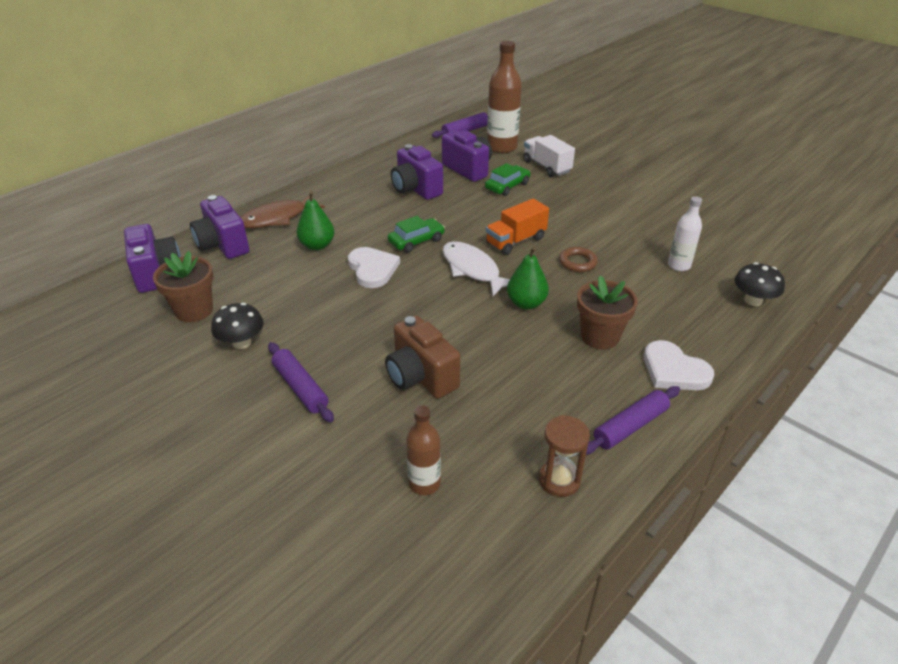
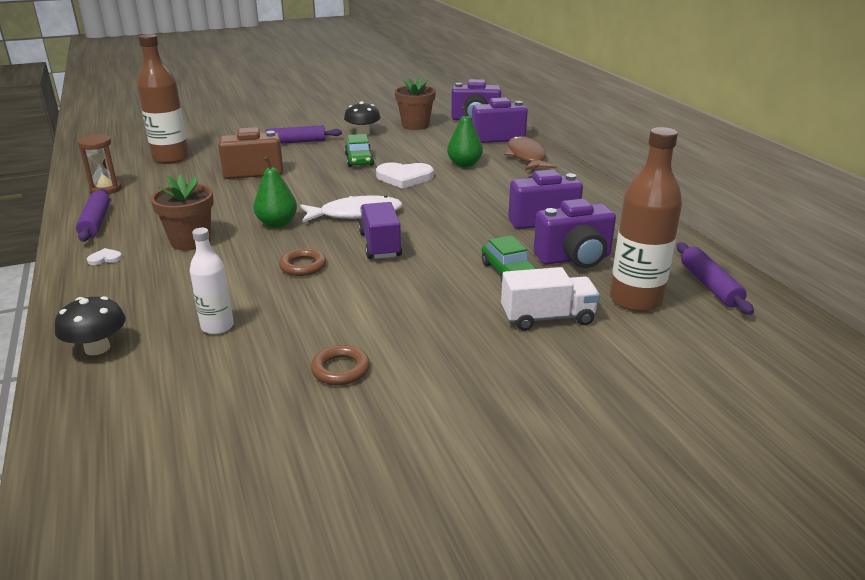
camera: 115 degrees right, 10 degrees down
(416, 241) = (431, 200): green car -> green car (359, 160)
(424, 483) = (171, 158): brown bottle -> brown bottle, size x1.73
(516, 241) = (380, 245): orange truck -> purple truck
(661, 210) = (340, 369): none -> brown ring
(674, 370) = (105, 258): white heart -> white heart, size x0.44

